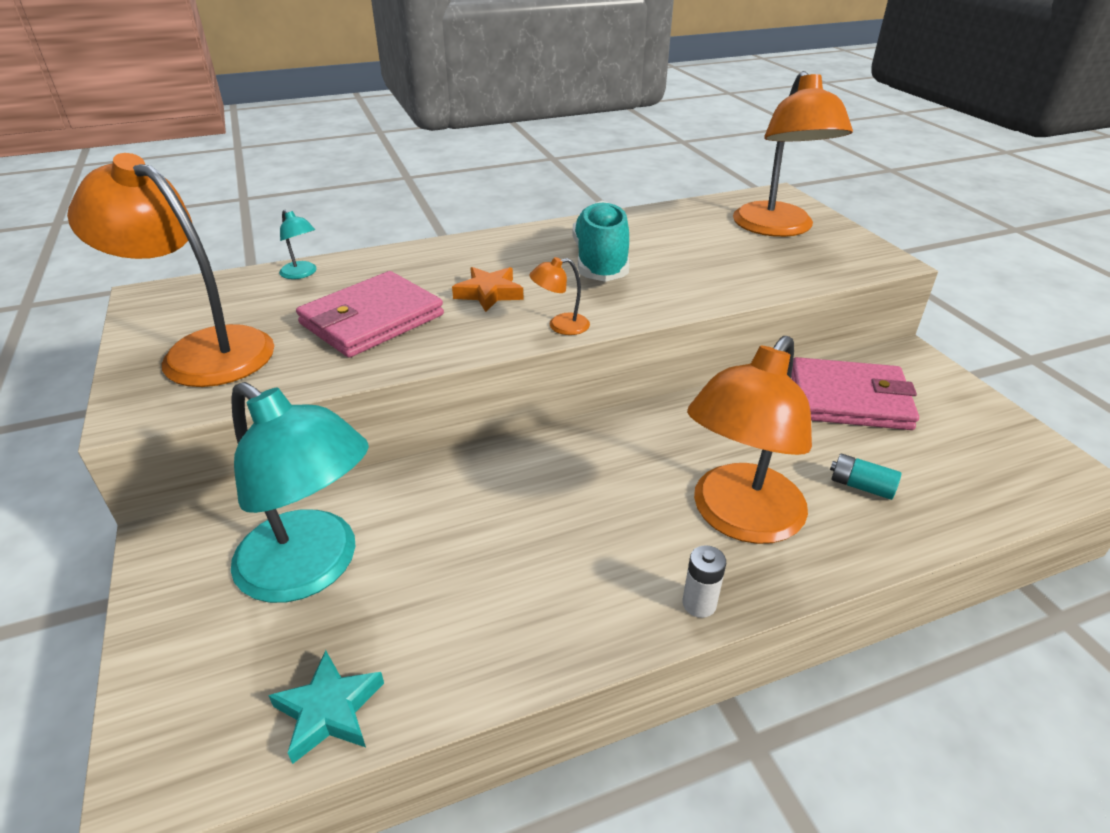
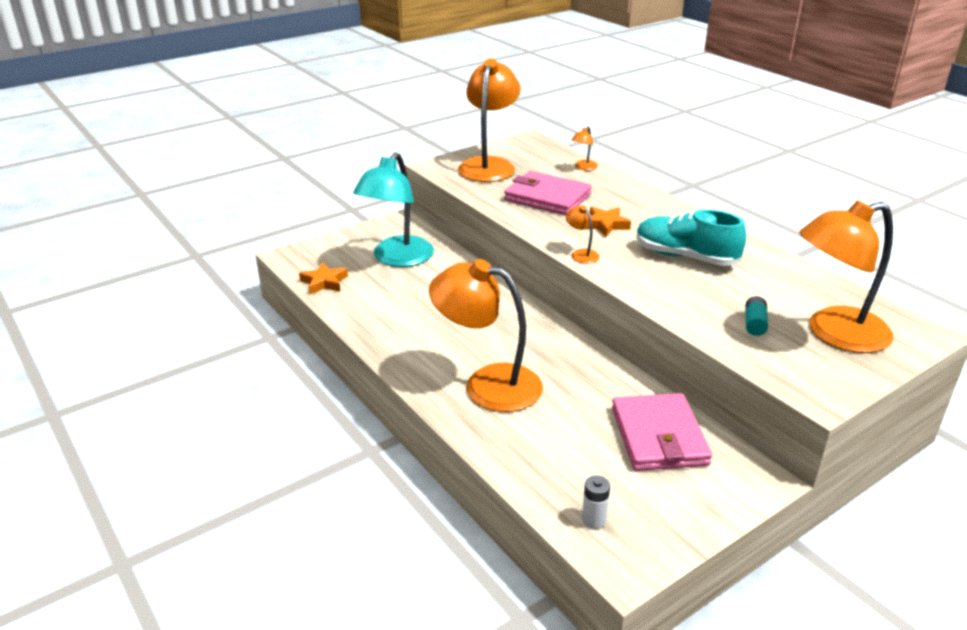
camera: 75 degrees right, 5 degrees down
(302, 274) = (583, 167): turquoise lamp -> orange lamp
(329, 710) = (324, 282): turquoise star -> orange star
(600, 262) = (685, 257): turquoise shoe -> turquoise shoe turned 135 degrees counterclockwise
(699, 604) = (412, 373): white battery -> white battery (593, 520)
(861, 486) = (546, 439): turquoise battery -> turquoise battery (754, 324)

